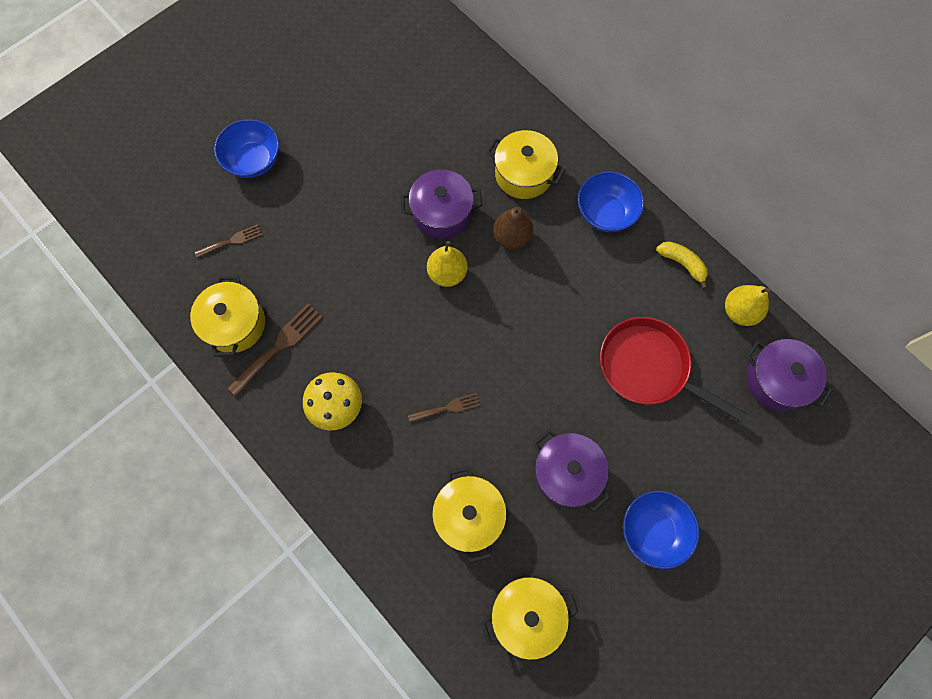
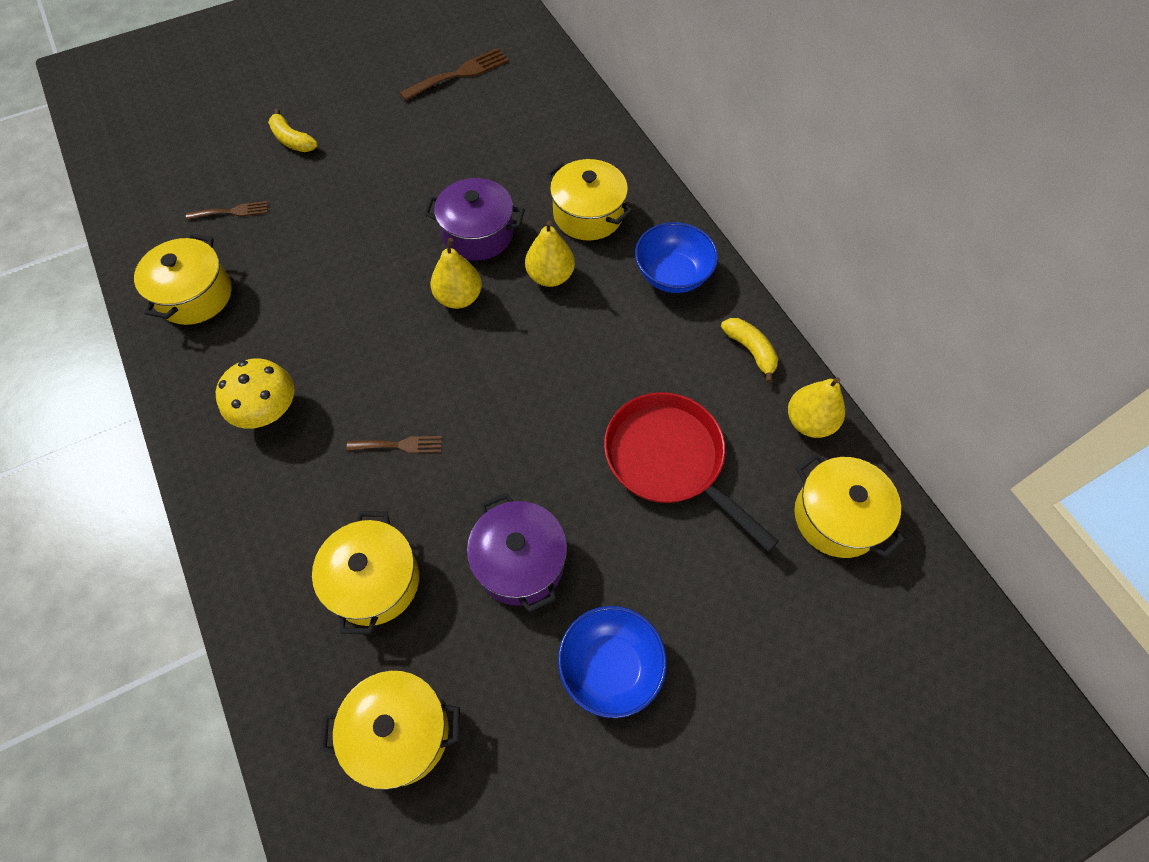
camera: 15 degrees right, 10 degrees down
(254, 160) = (292, 140): blue bowl -> yellow banana
(279, 346) = (233, 329): brown fork -> brown fork (460, 74)
(512, 237) = (550, 276): brown pear -> yellow pear
(776, 380) = (836, 517): purple pot -> yellow pot

